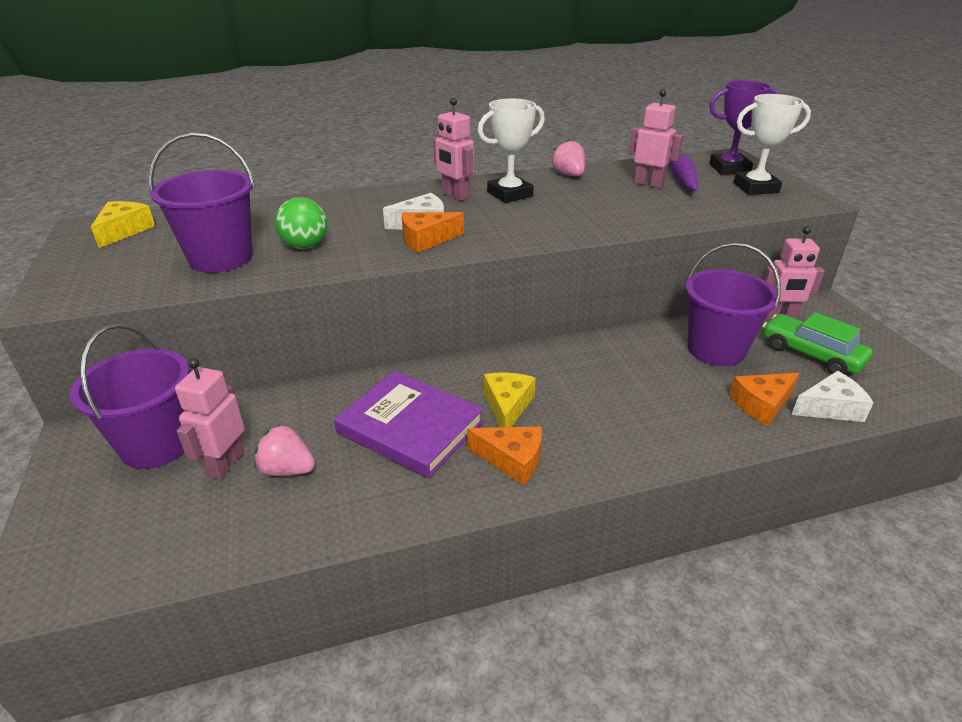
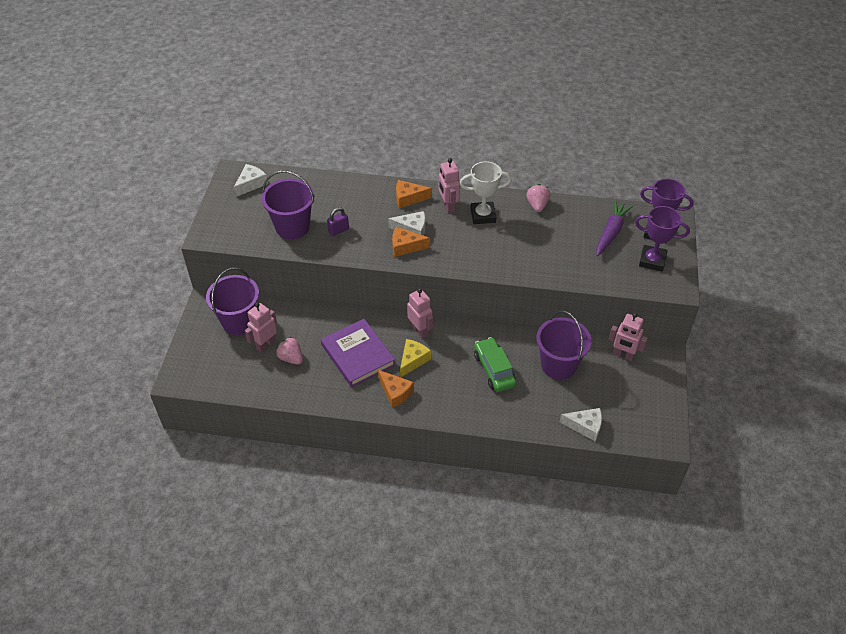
camera: 25 degrees right, 15 degrees up
(124, 231) = (251, 184): yellow cheese -> white cheese
(305, 246) = (338, 230): green ball -> purple padlock
(648, 184) = (582, 232): pink robot -> pink robot (420, 331)
(755, 188) = (652, 260): white trophy -> purple trophy
(761, 404) = (549, 410): orange cheese -> orange cheese (408, 198)
(811, 354) = (613, 389): green car -> green car (494, 369)

